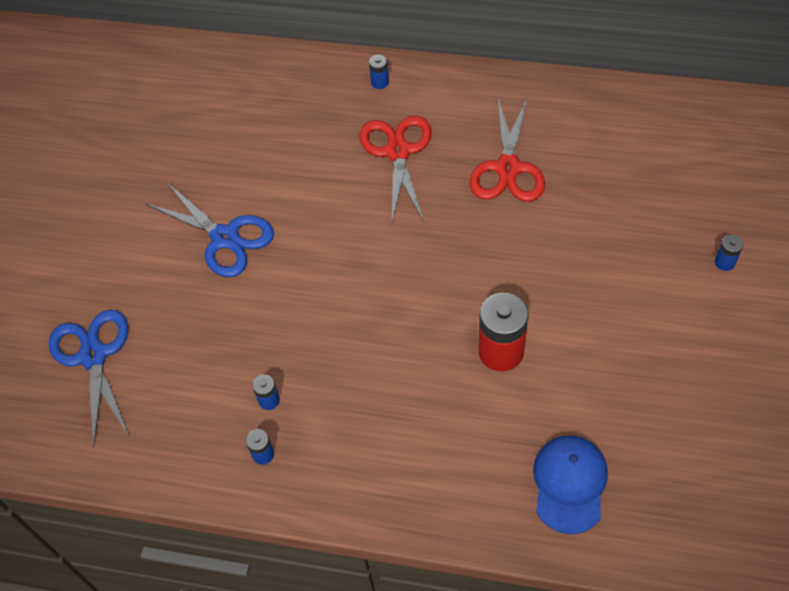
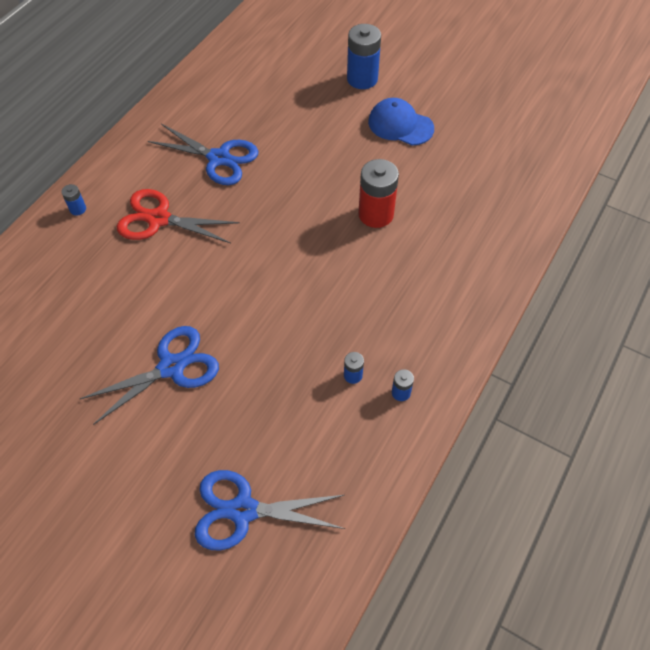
camera: 75 degrees left, 0 degrees up
(508, 168) = (219, 158): red scissors -> blue scissors
(569, 484) = (493, 212): blue cap -> blue cap (400, 125)
(724, 262) = (362, 79): blue battery -> blue battery, size x2.14

